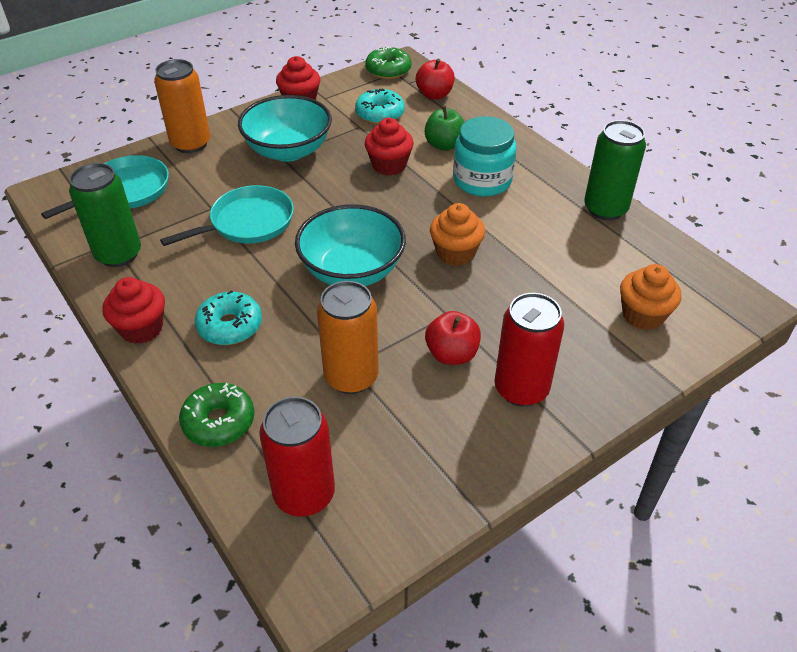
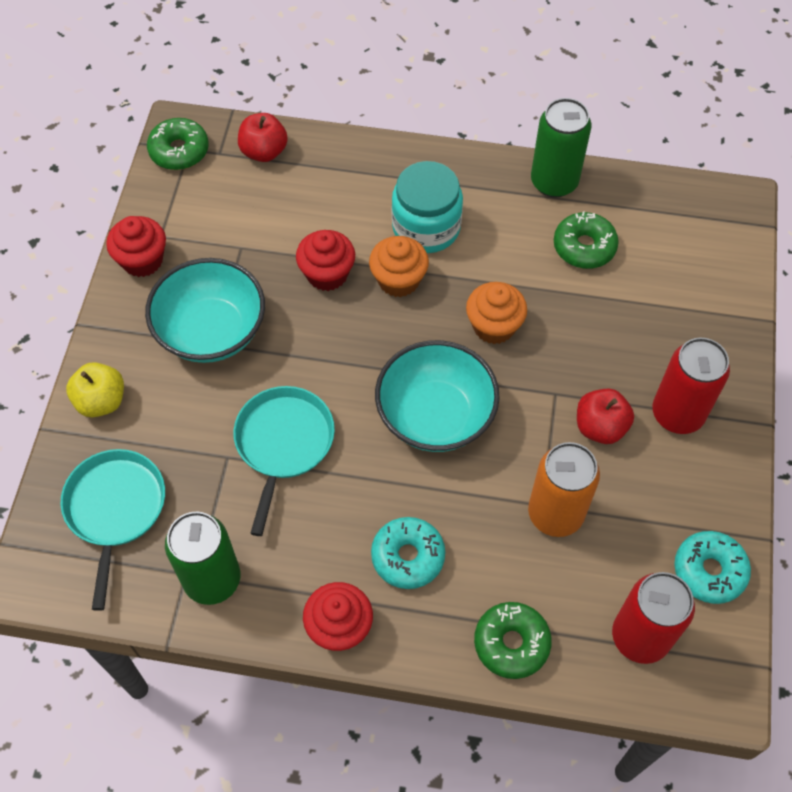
camera: 45 degrees left, 15 degrees up
(191, 144) = (101, 401): orange can -> yellow apple
(380, 114) = (242, 216): turquoise donut -> turquoise donut (709, 571)
(444, 145) = (347, 210): green apple -> none
(580, 253) = (584, 247): none -> green donut
(643, 315) = (685, 272): orange cupcake -> orange cupcake (398, 280)

